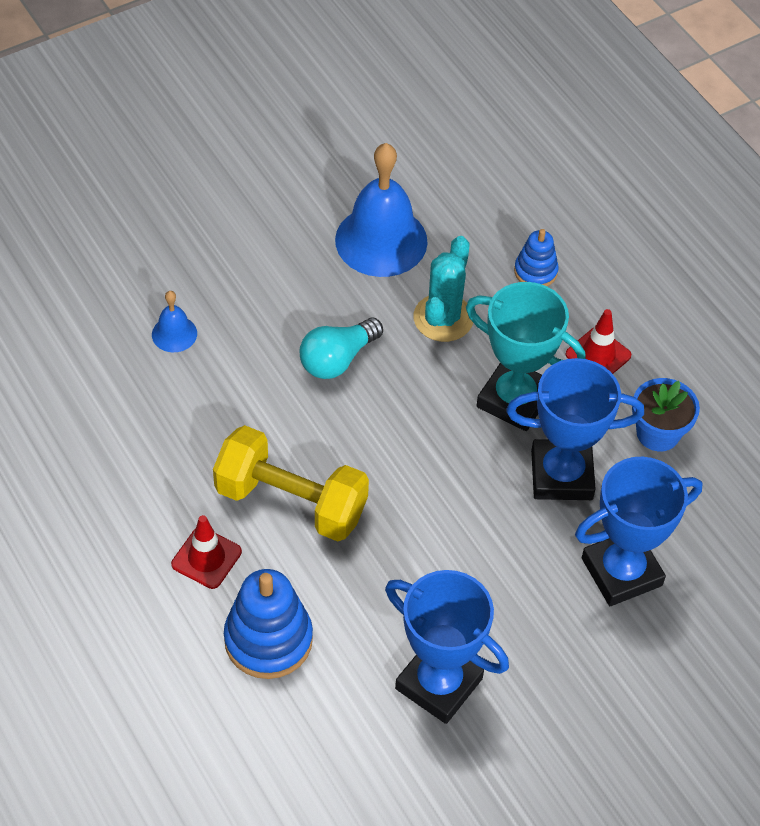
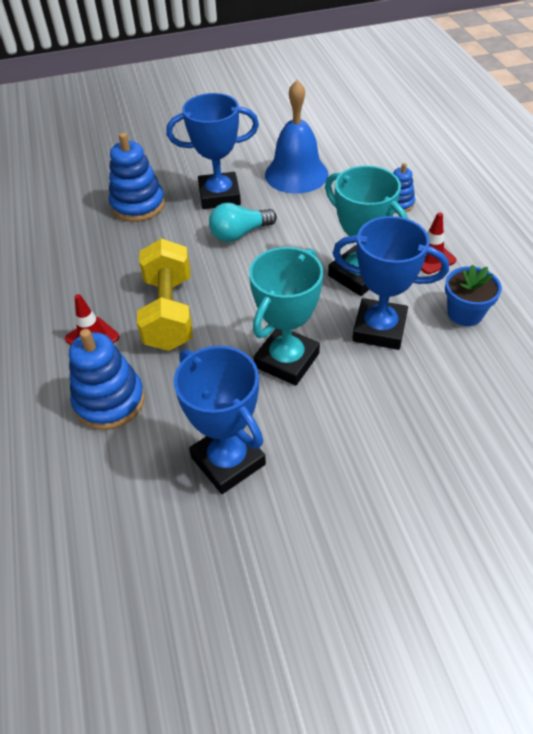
camera: 20 degrees right, 5 degrees down
(174, 334) = (138, 205): blue bell -> blue stacking toy
(291, 501) = (169, 312): yellow dumbbell -> yellow dumbbell turned 45 degrees clockwise
(443, 318) = (323, 221): turquoise cactus -> none
(463, 541) = (287, 360): none -> turquoise trophy
(621, 572) = (409, 405): blue trophy -> blue trophy (219, 195)

